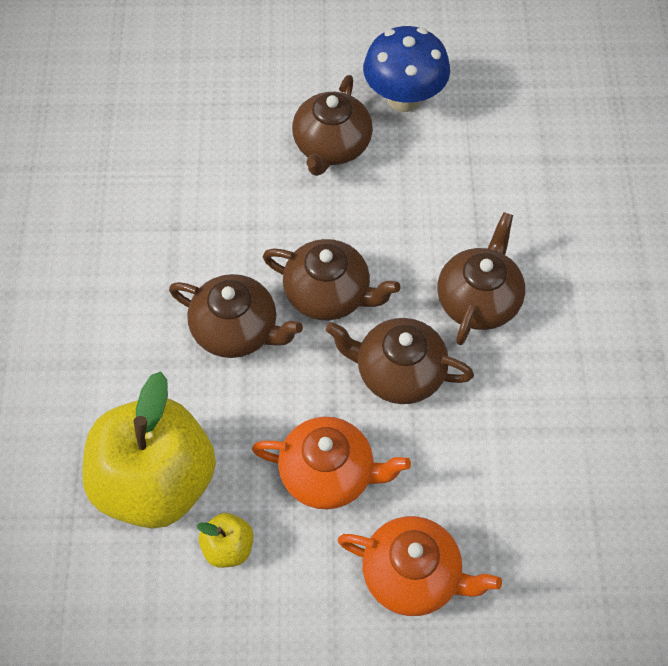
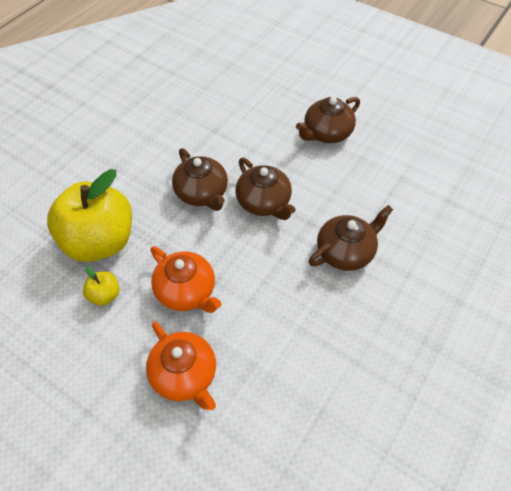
camera: 35 degrees right, 5 degrees down
(398, 373) = (268, 263): brown teapot -> none
(404, 99) = (386, 130): blue mushroom -> none

